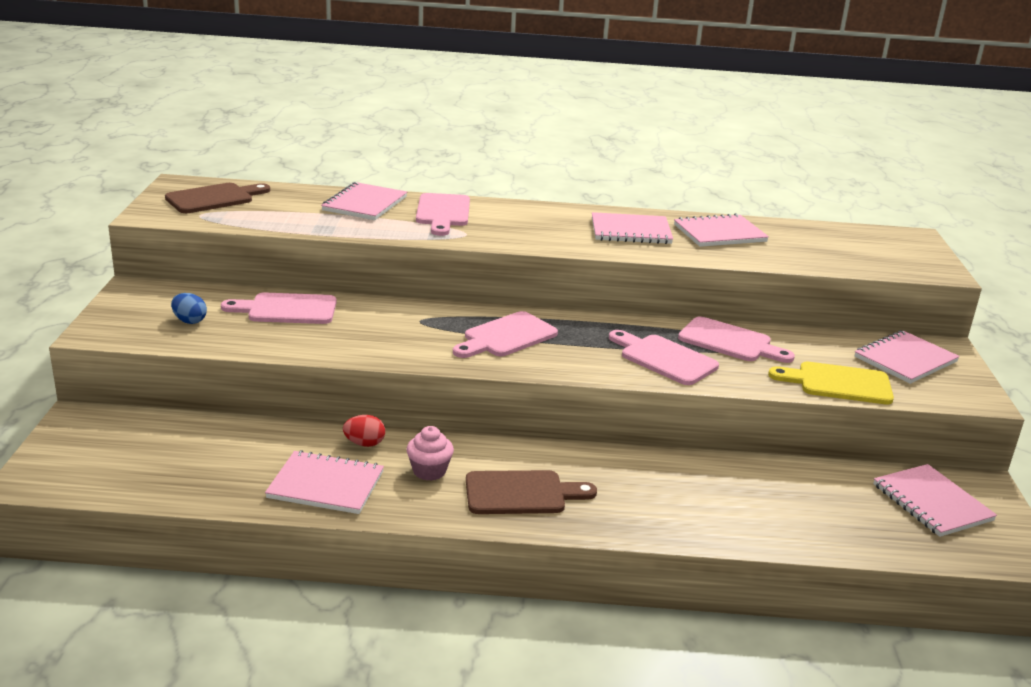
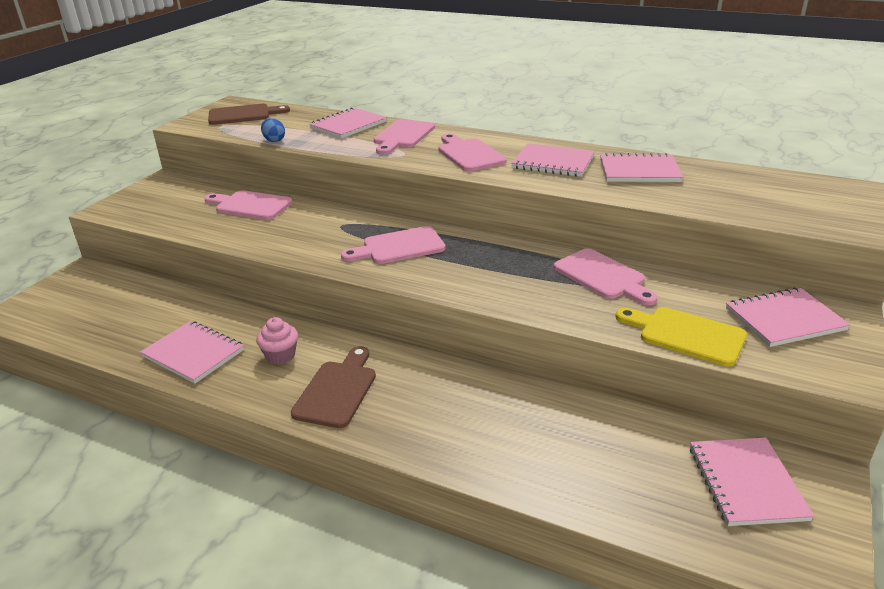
camera: 25 degrees right, 5 degrees up
(189, 321) = (175, 207): blue egg -> blue egg (274, 140)
(364, 443) = (252, 323): red egg -> none
(521, 493) = (337, 390): brown cutting board -> brown cutting board turned 90 degrees counterclockwise
(664, 358) = (523, 284): pink cutting board -> pink cutting board (469, 154)

